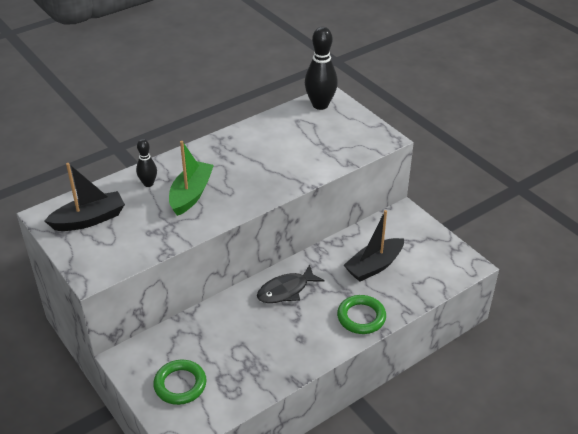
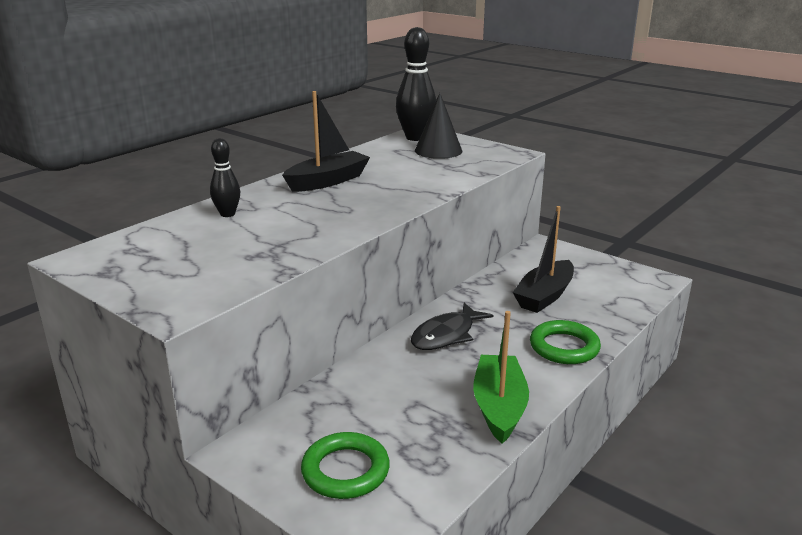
camera: 15 degrees left, 15 degrees down
(89, 219) = (150, 255): black boat -> black boat (327, 181)
(191, 194) = (294, 217): green boat -> green boat (499, 407)
(329, 126) = (438, 150): none -> black cone

